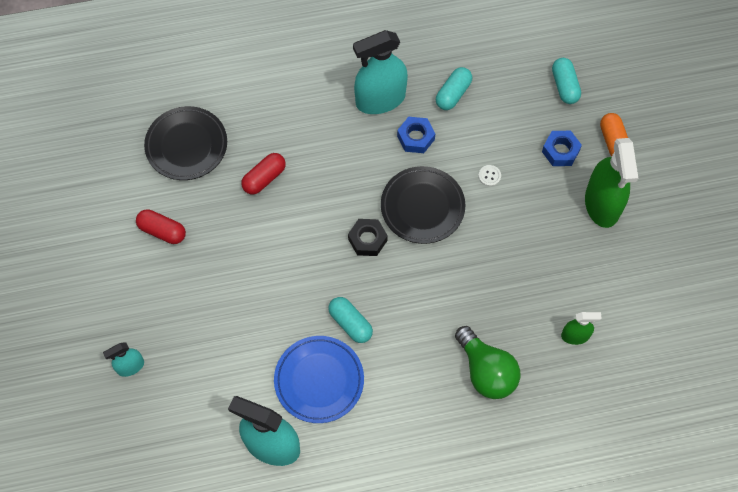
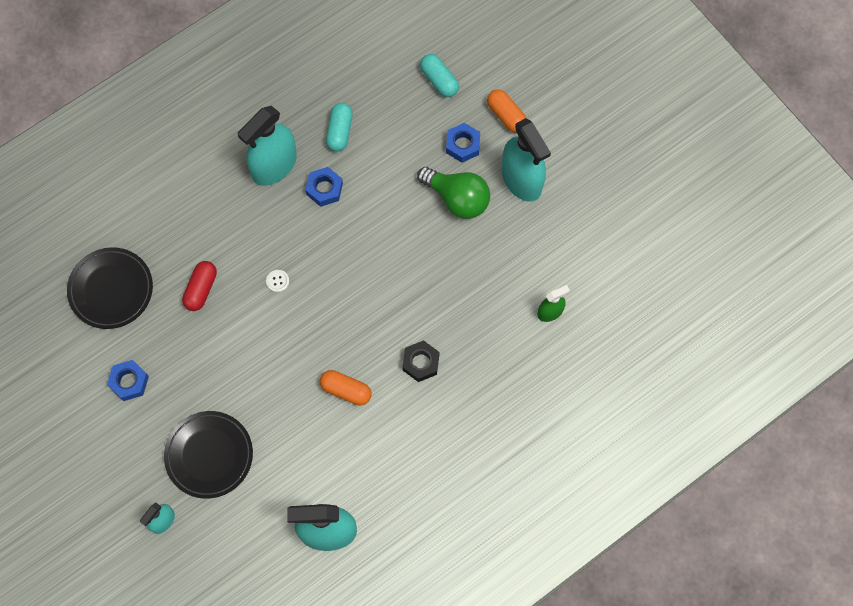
camera: 25 degrees left, 5 degrees up
(162, 231) = (129, 382): red capsule -> blue nut
(319, 380) = (342, 455): blue plate -> none
(350, 323) = (346, 390): turquoise capsule -> orange capsule
(367, 240) = (325, 306): black nut -> black nut (420, 363)
(422, 207) = (361, 253): black plate -> black plate (209, 455)
(486, 371) = (486, 379): green light bulb -> green light bulb (457, 198)
(489, 176) = (409, 196): white button -> white button (277, 281)
(602, 204) = (521, 179): green spray bottle -> turquoise spray bottle

